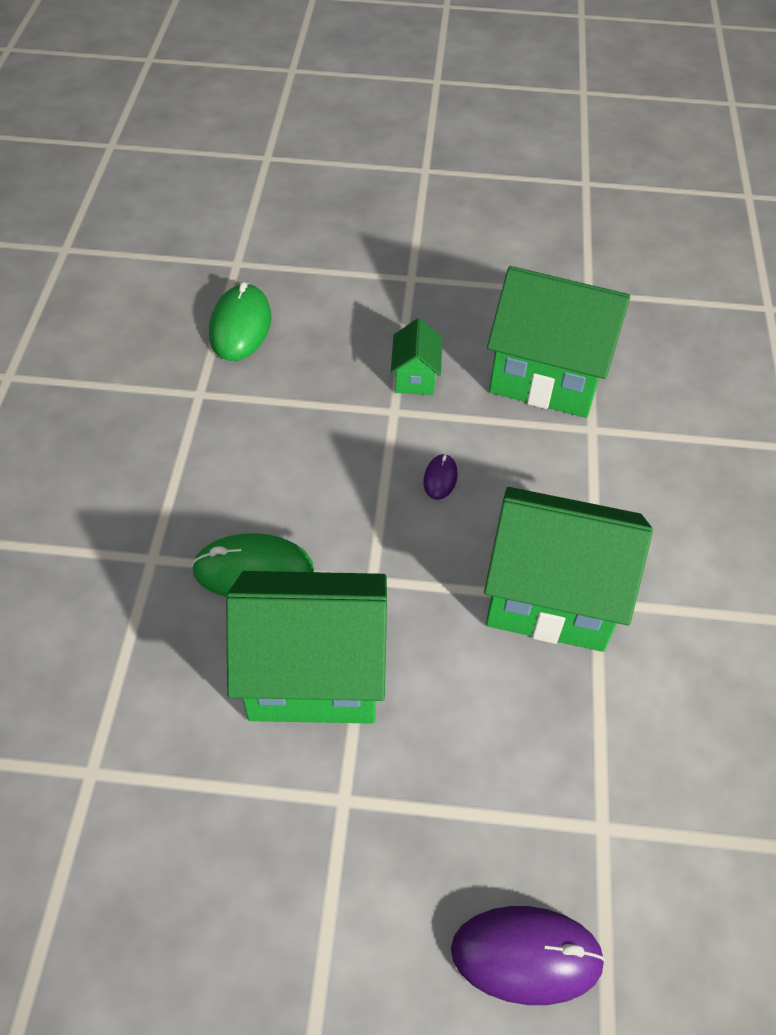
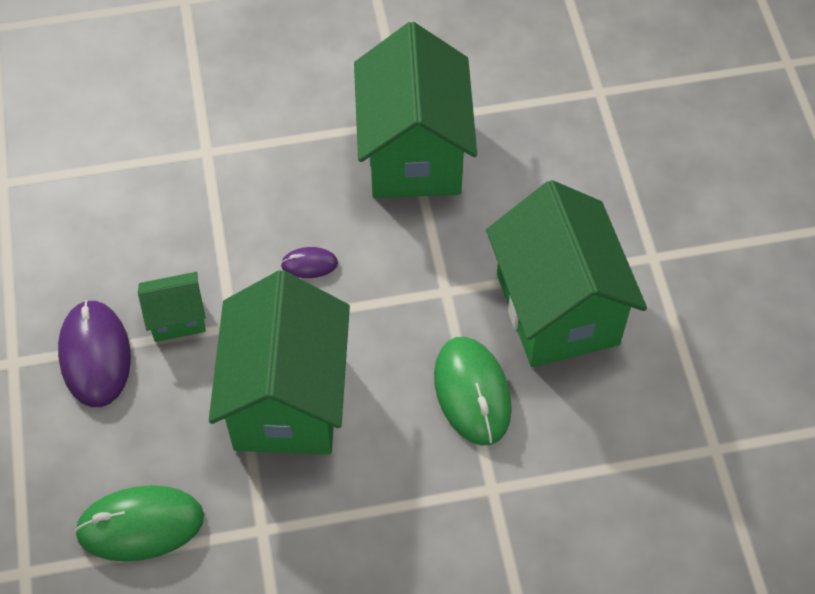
camera: 105 degrees left, 5 degrees up
(526, 955) = (708, 121): purple mouse -> purple mouse (95, 355)
(547, 376) = (144, 200): green house -> green house (287, 399)

